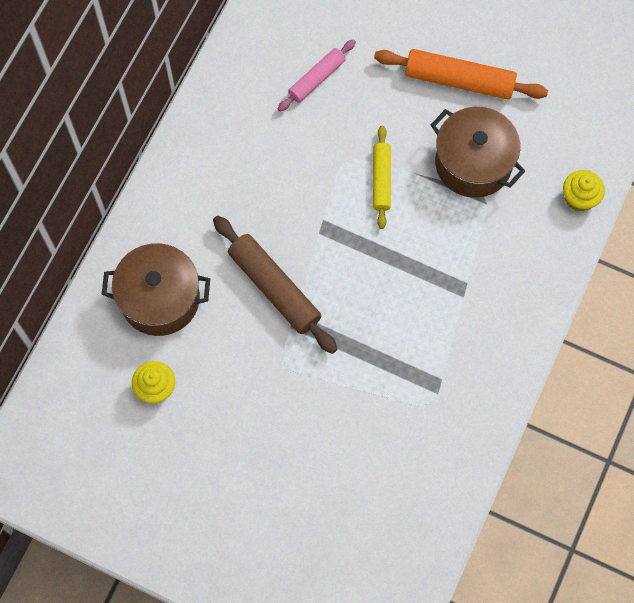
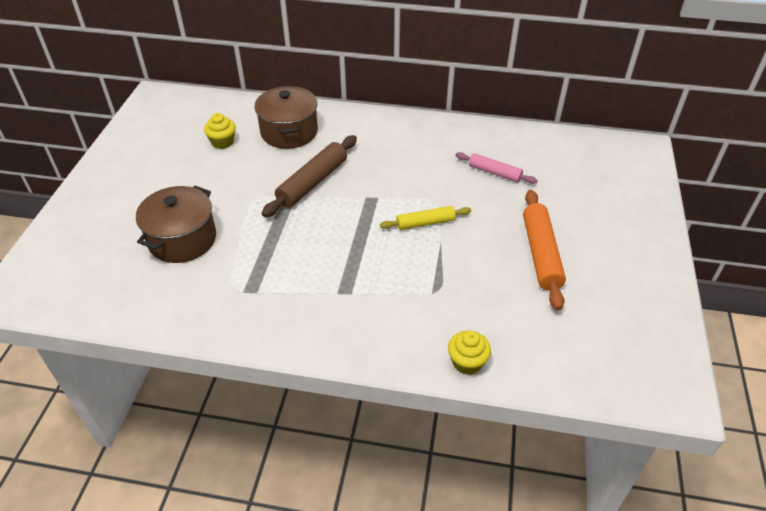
camera: 75 degrees right, 25 degrees down
(473, 163) = (467, 277): brown pot -> brown pot (182, 239)

